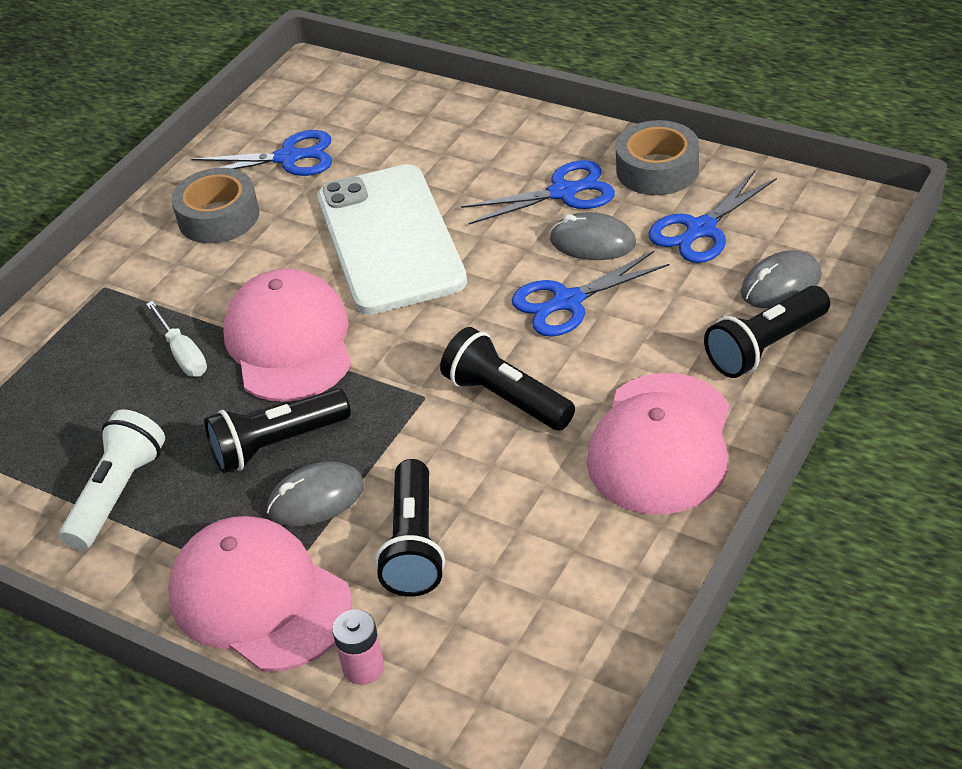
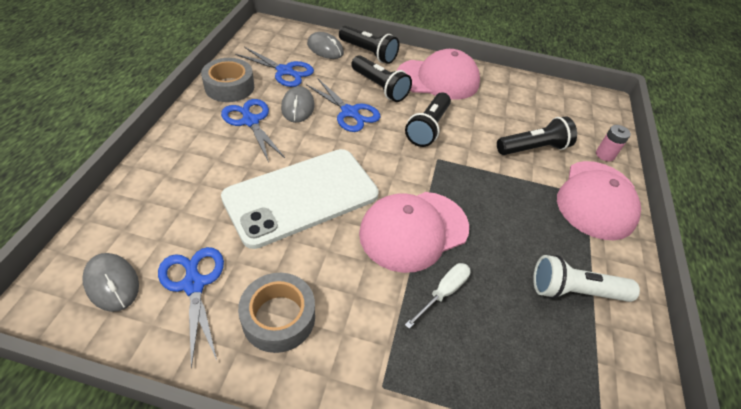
camera: 115 degrees left, 5 degrees up
(277, 444) = (498, 216): black flashlight -> black flashlight (379, 87)
(316, 498) = (526, 190): grey mouse -> grey mouse (112, 283)

